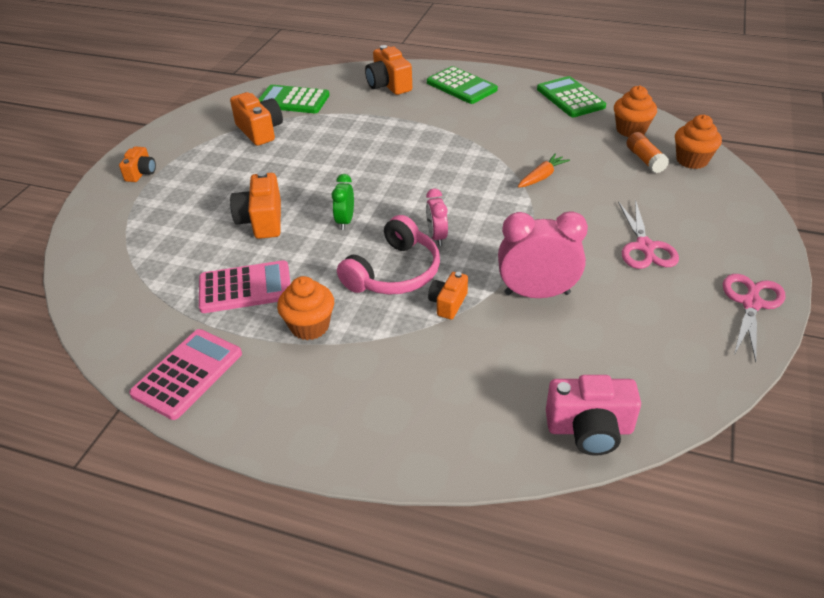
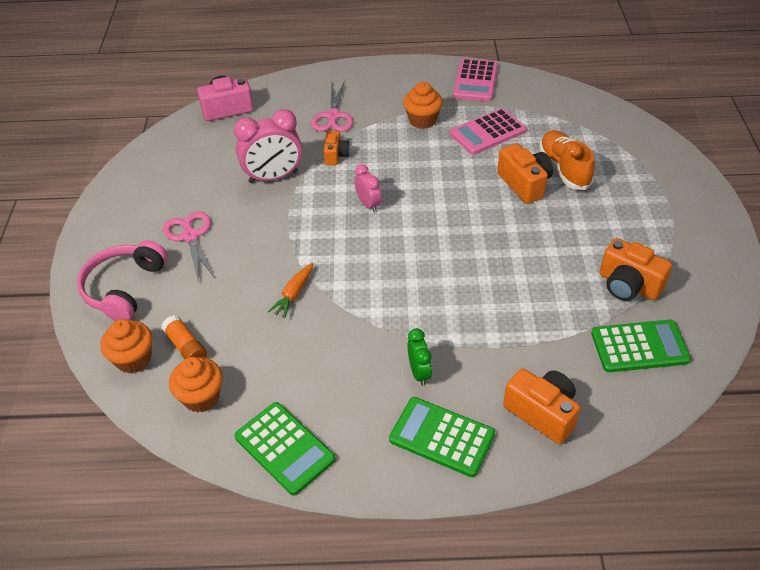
camera: 160 degrees right, 5 degrees up
(141, 173) = (684, 203): orange camera -> none
(208, 226) = (564, 169): none -> orange shoe
(345, 221) = (454, 200): green clock -> green clock (419, 372)
(394, 272) = (386, 168): pink headphones -> pink headphones (124, 288)
(751, 303) = (112, 206): pink scissors -> pink scissors (333, 116)

